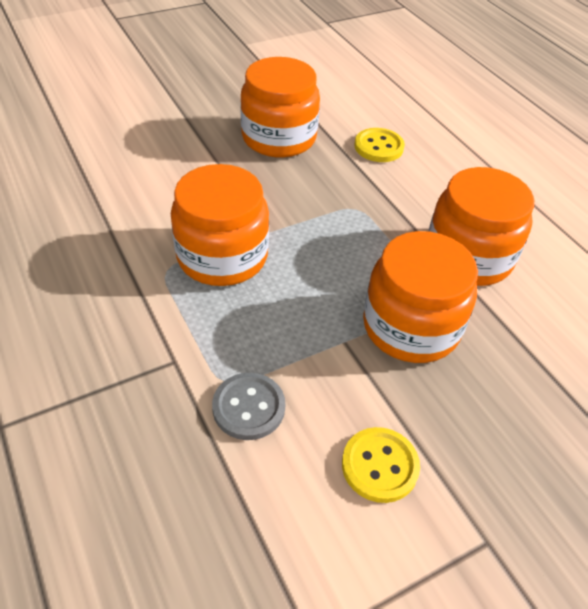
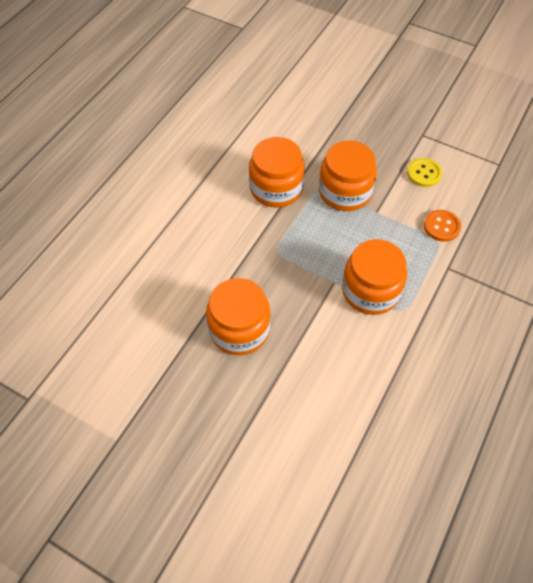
camera: 120 degrees left, 10 degrees up
(248, 407) = (441, 226): grey button -> orange button
(378, 147) = (205, 269): yellow button -> none

